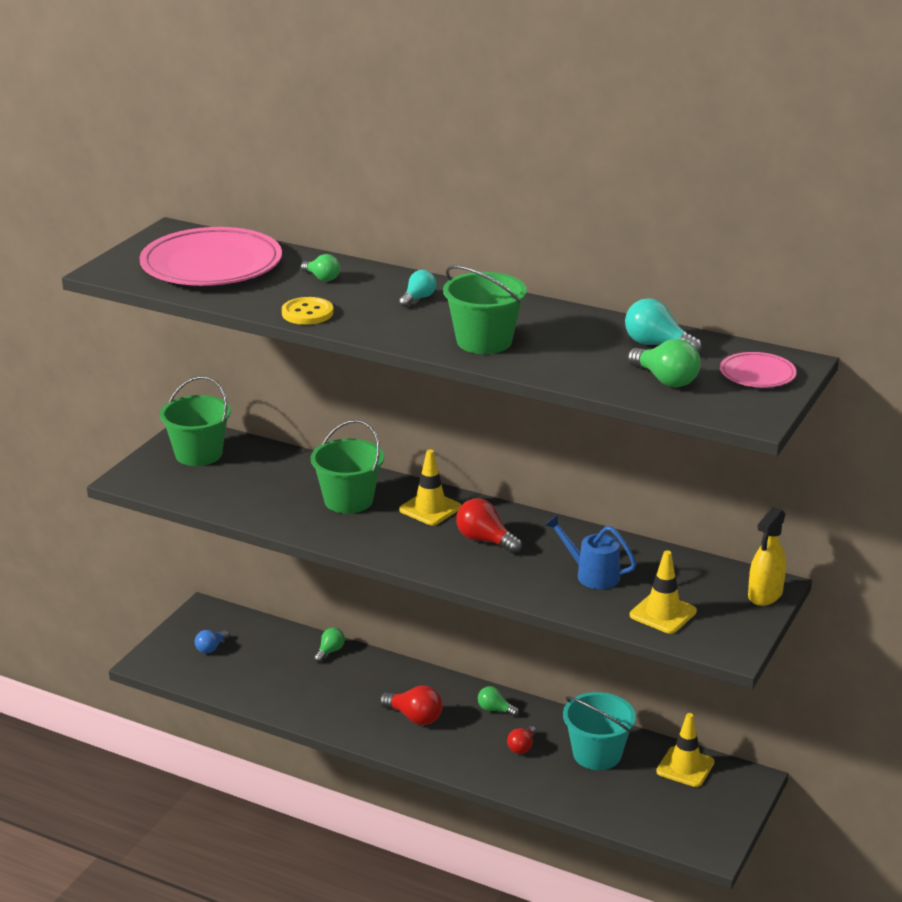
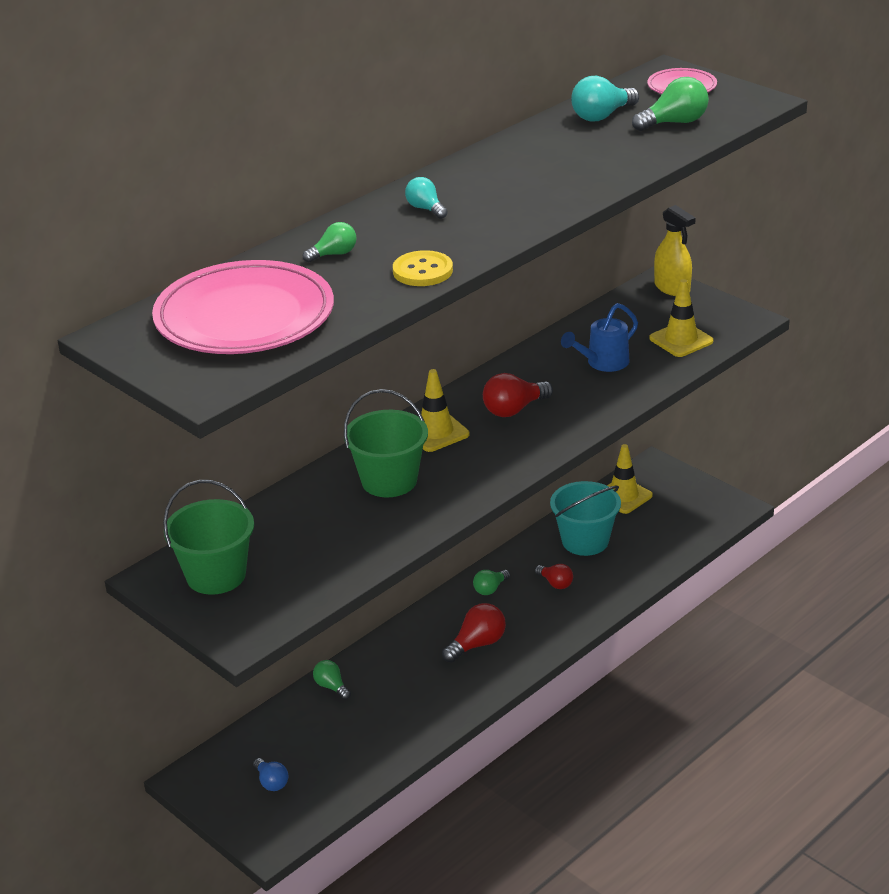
camera: 70 degrees left, 5 degrees up
(484, 341) = (550, 189): green bucket -> none

